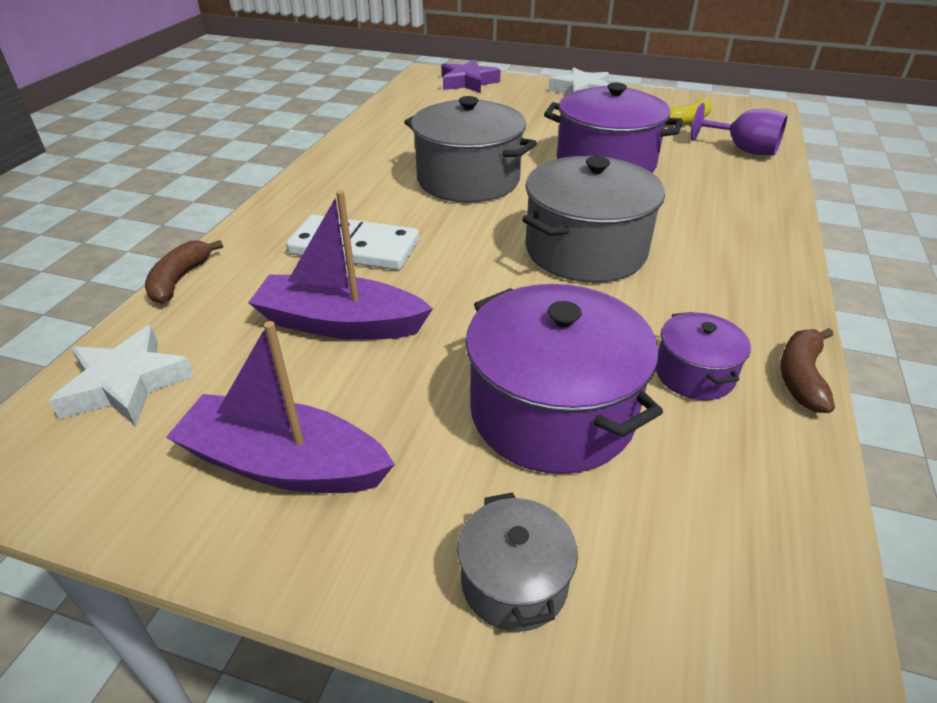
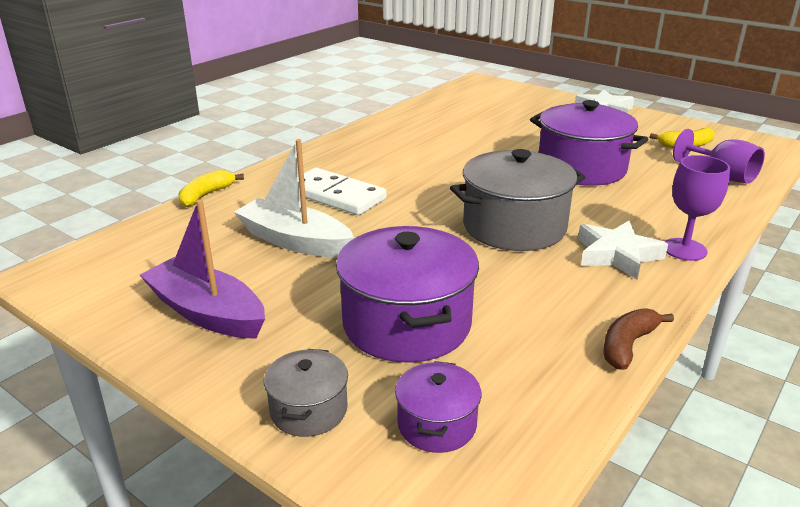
camera: 20 degrees right, 10 degrees down
(126, 384) = (140, 249): white star -> white star (617, 255)
(179, 280) = (206, 195): brown banana -> yellow banana
(340, 324) = (295, 241): purple boat -> white boat
(468, 82) = (507, 92): purple star -> none
(468, 180) = (455, 163): grey pot -> none
(694, 374) = (537, 324): purple pot -> purple pot (437, 424)
(770, 243) = (684, 249): none -> purple goblet

